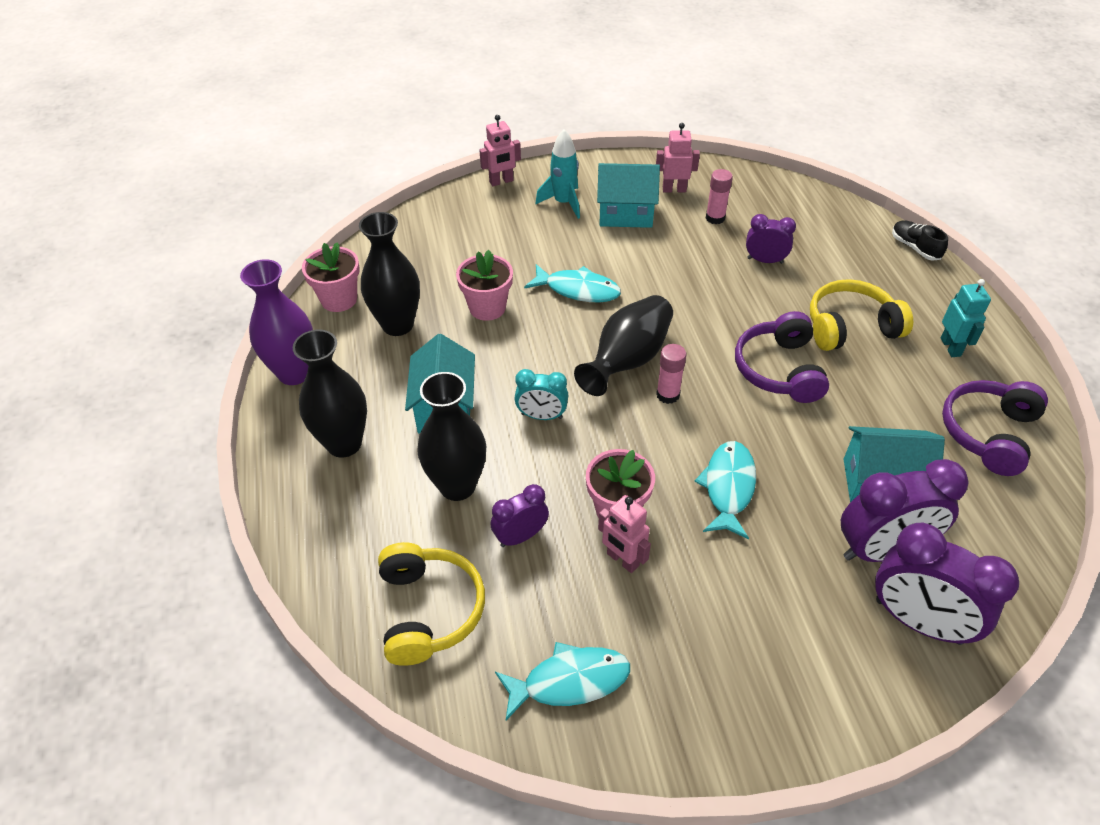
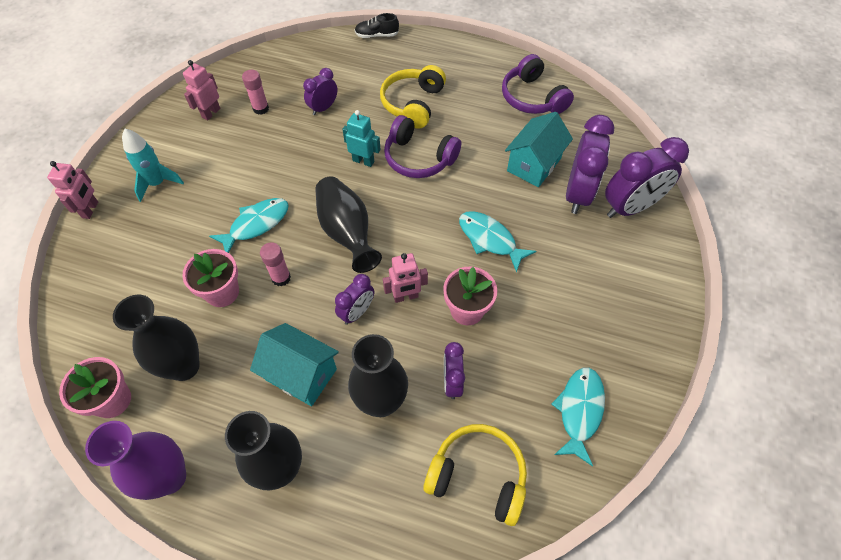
camera: 60 degrees left, 10 degrees up
(542, 416) = (357, 312): turquoise clock -> purple clock
(622, 560) = (508, 329): pink robot -> pink robot (406, 297)
(625, 214) = (207, 153): turquoise house -> none
(668, 395) = (394, 227): pink glue stick -> pink glue stick (281, 278)
(951, 347) = (463, 72): turquoise robot -> turquoise robot (363, 161)

